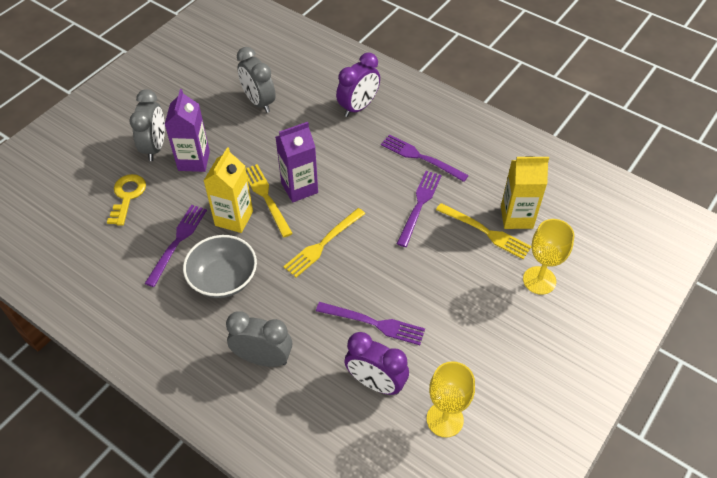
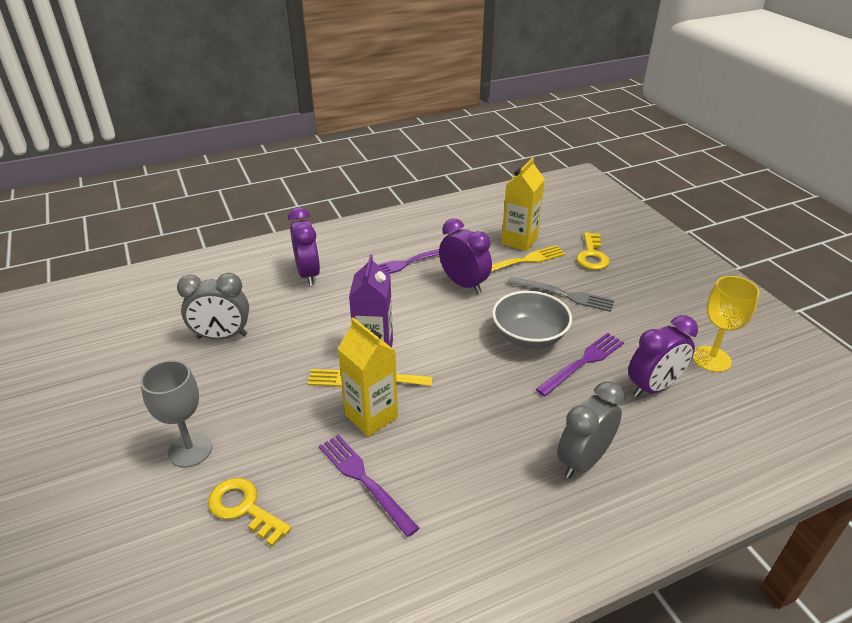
camera: 60 degrees left, 15 degrees down
(155, 147) = (190, 450): grey clock -> grey goblet
(194, 161) = (251, 421): purple carton -> none
(223, 279) = (452, 456): grey bowl -> grey bowl (529, 336)
(323, 244) = (462, 361): yellow fork -> none
(419, 205) = (464, 284): purple fork -> purple clock
(458, 279) = (564, 295): none -> grey fork
(539, 280) = (592, 255): yellow goblet -> yellow key

